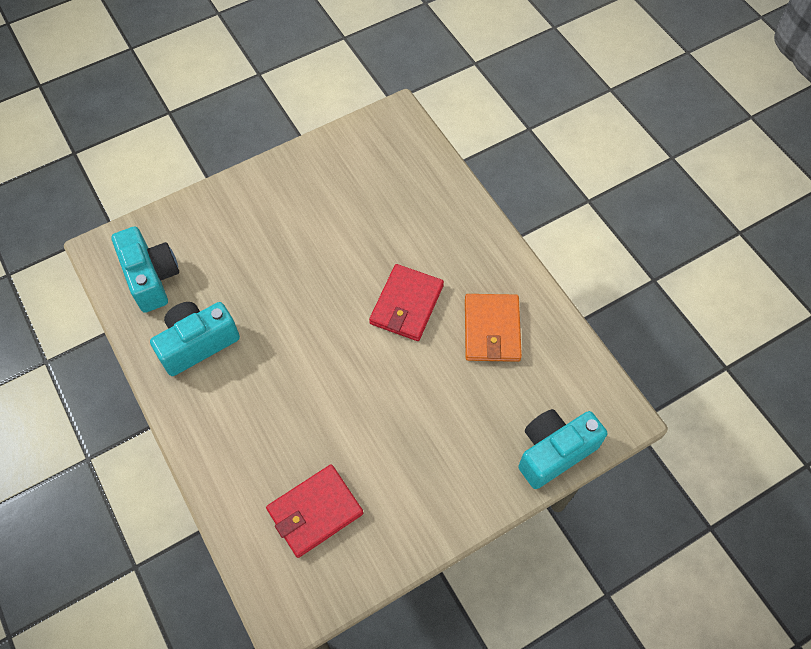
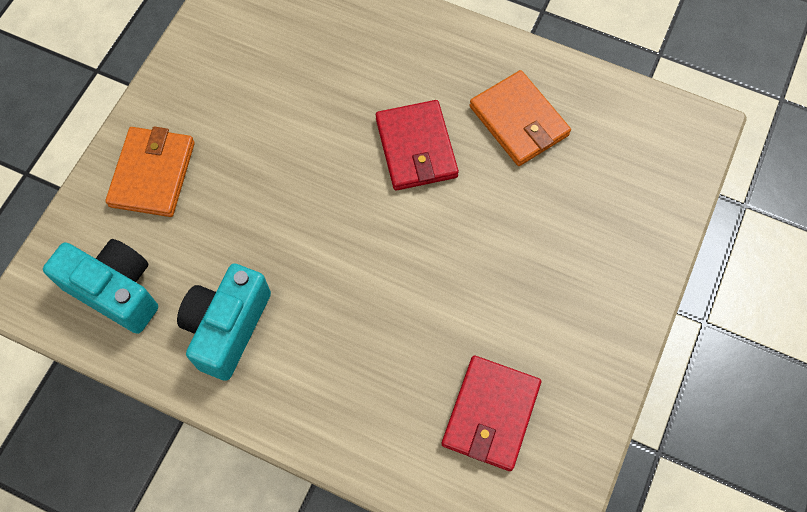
camera: 35 degrees left, 5 degrees up
(229, 219) = (152, 174): none -> orange wallet
(554, 452) = (666, 201): turquoise camera -> none

